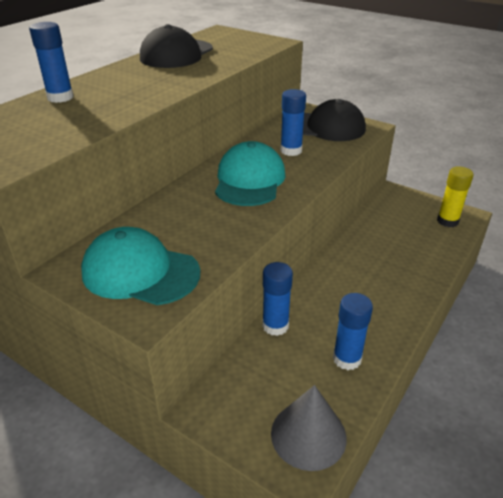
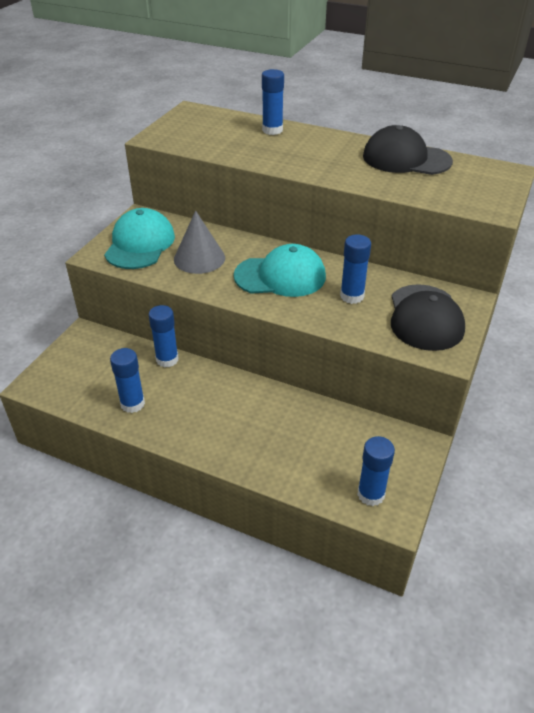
camera: 80 degrees right, 5 degrees up
(308, 435) = (61, 385): grey cone -> grey cone (199, 258)
(447, 221) = (371, 494): yellow glue stick -> blue glue stick

